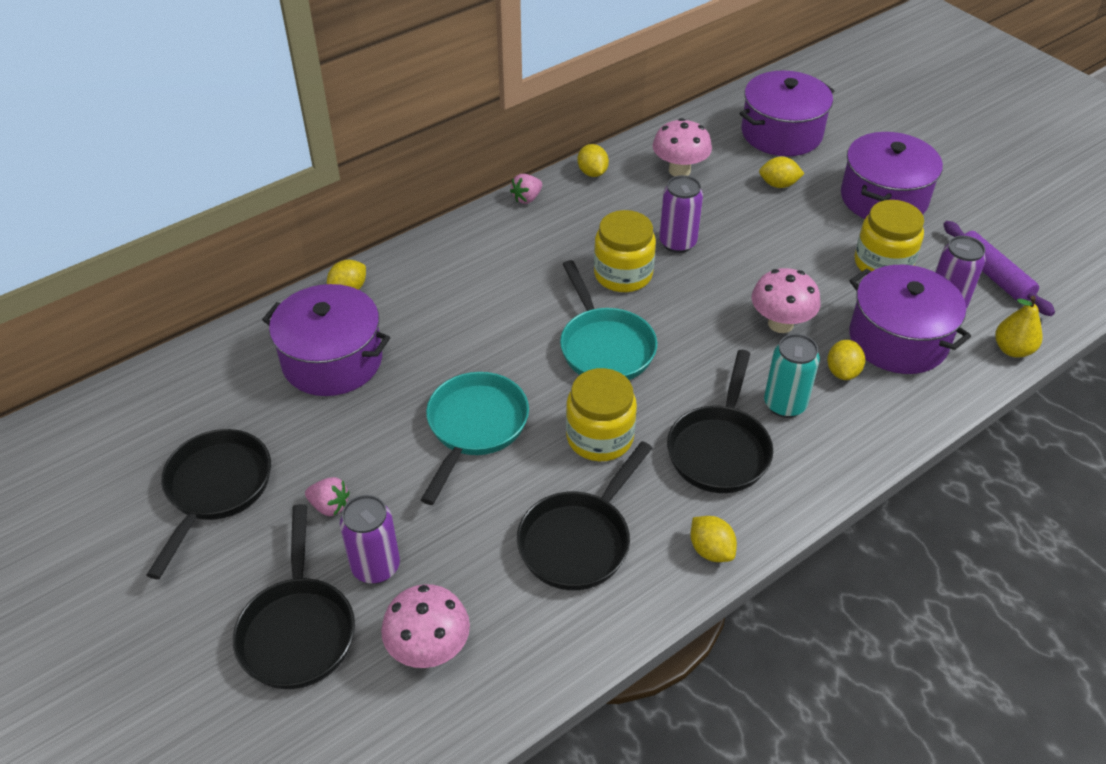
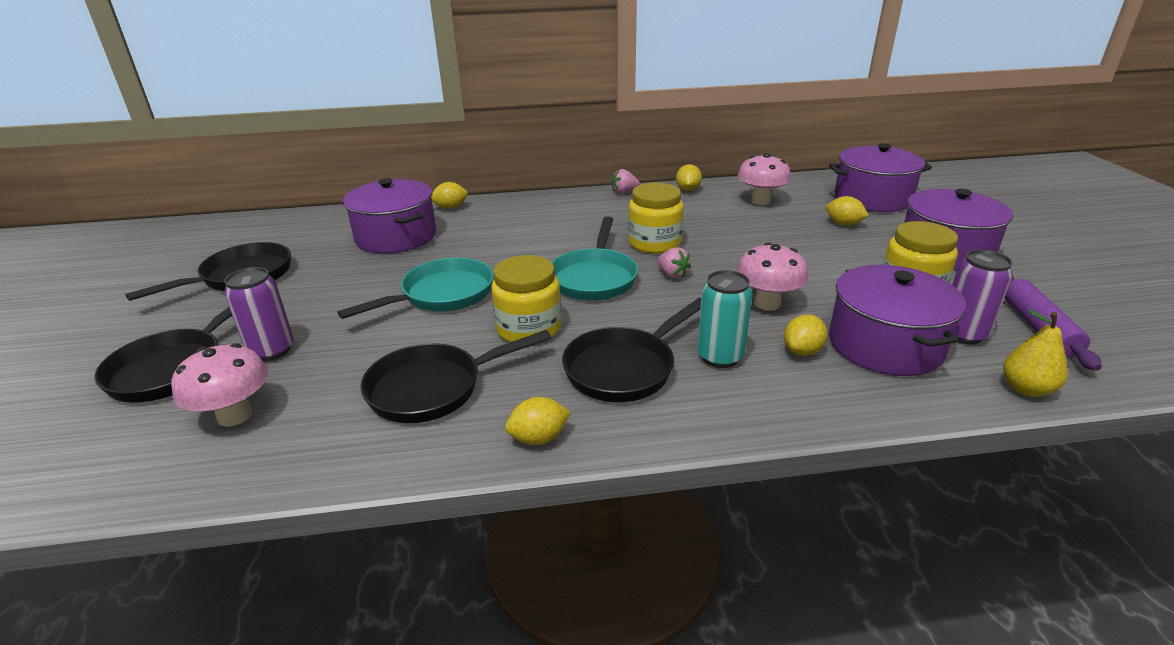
camera: 30 degrees right, 15 degrees down
(329, 506) = (291, 307): pink strawberry -> pink strawberry (672, 275)
(677, 243) = (719, 237): purple can -> none
(711, 550) = (539, 438): yellow lemon -> yellow lemon turned 75 degrees clockwise

